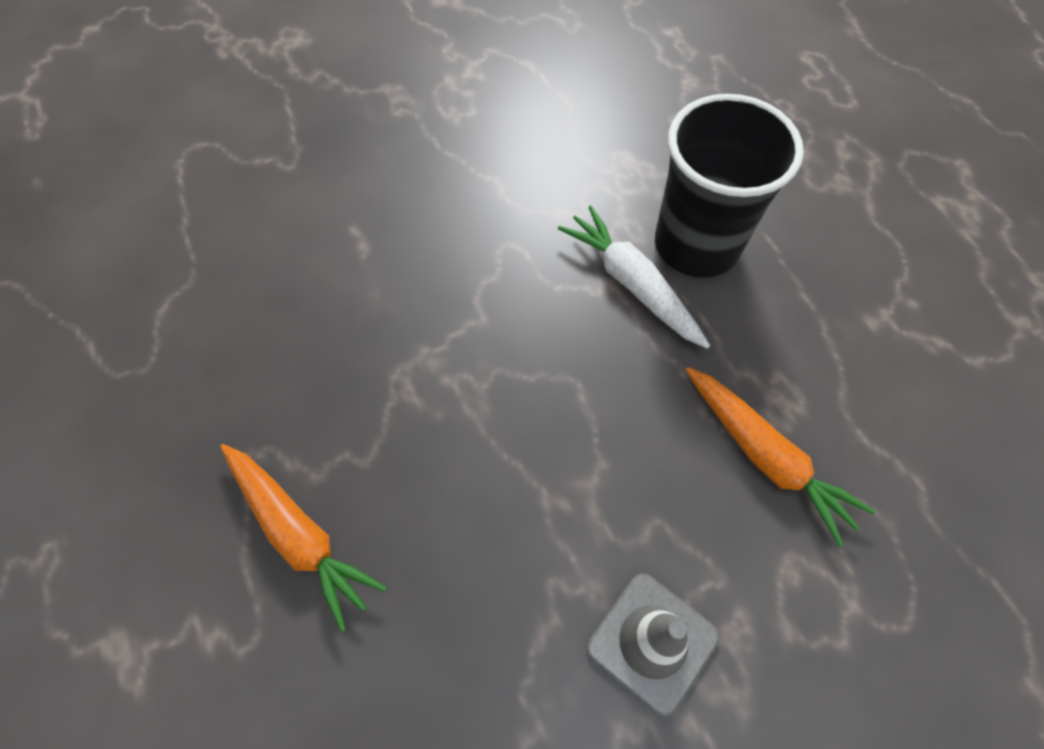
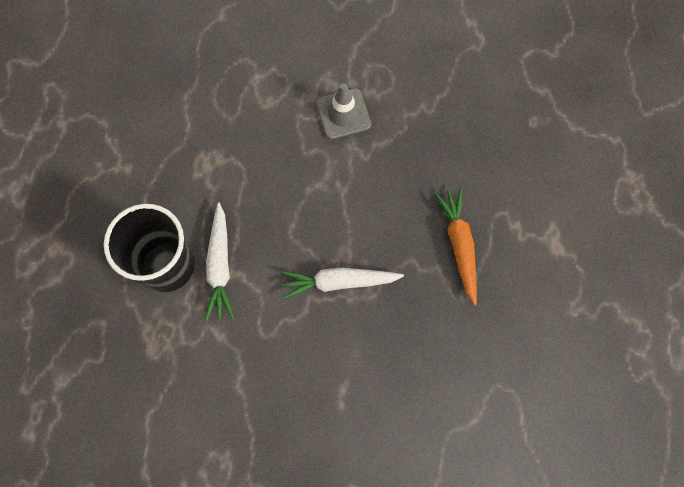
camera: 145 degrees left, 10 degrees up
(457, 362) = (338, 282): none -> white carrot
(766, 457) = (236, 146): orange carrot -> none

